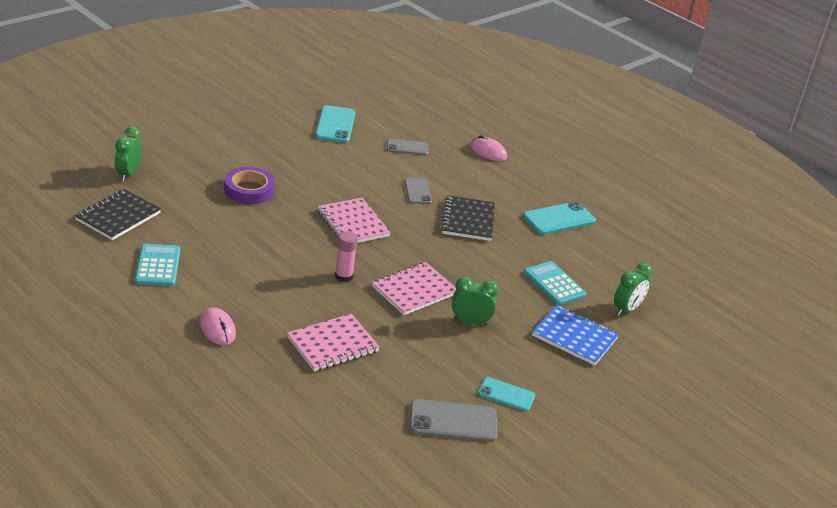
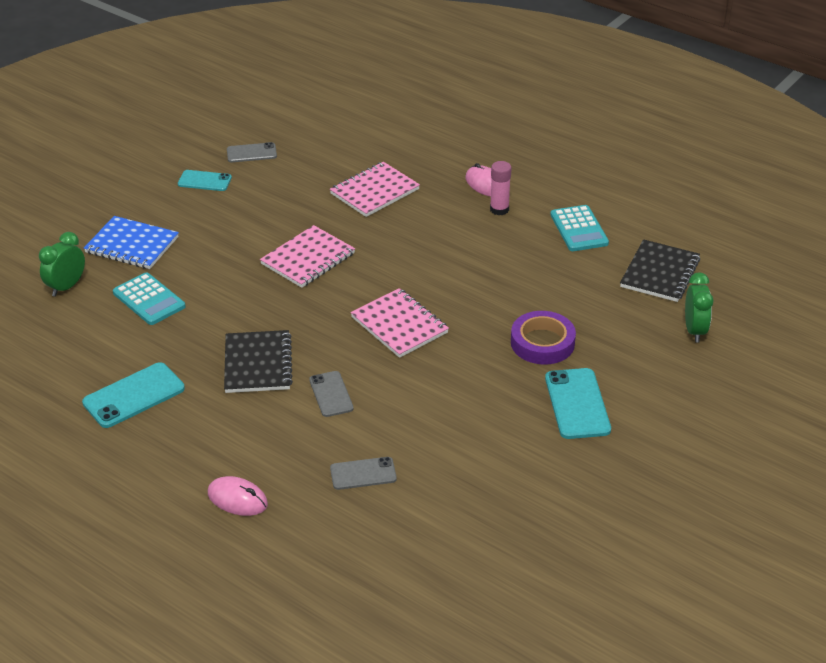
camera: 175 degrees right, 5 degrees up
(335, 125) = (484, 492): turquoise phone -> turquoise phone (577, 404)
(344, 276) = (387, 258): pink glue stick -> pink glue stick (499, 209)
(453, 421) = (251, 153): grey phone -> grey phone, size x0.64
(470, 322) = (243, 238): green clock -> none

